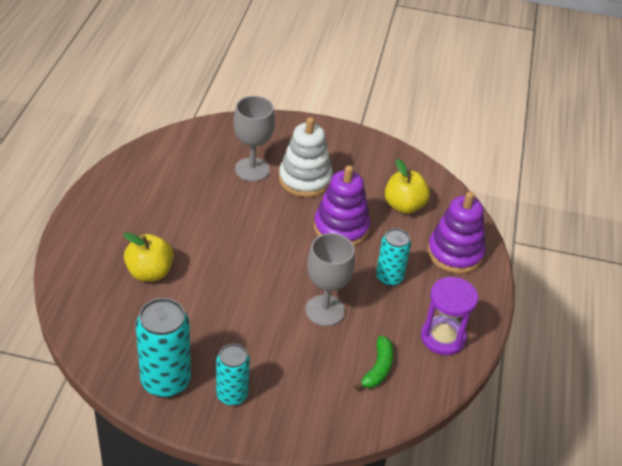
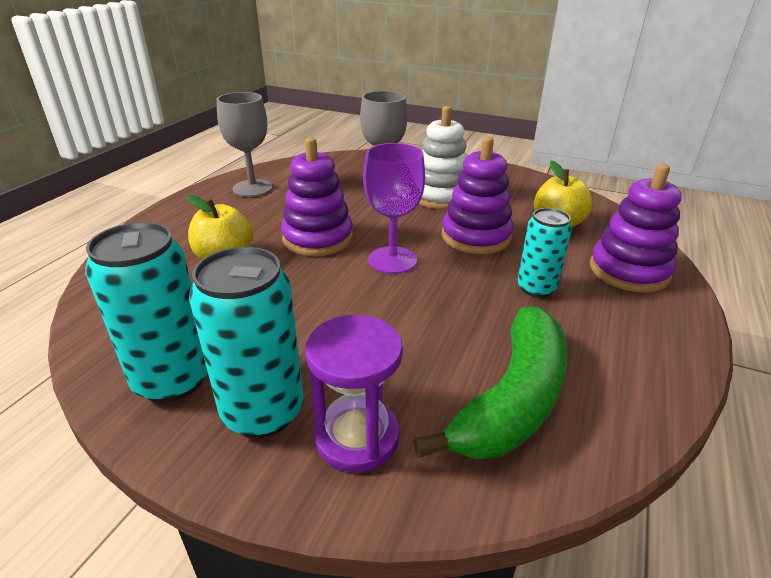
camera: 15 degrees right, 10 degrees down
(216, 243) = (318, 238): none -> purple stacking toy
(232, 395) = (263, 411): turquoise can -> turquoise can, size x1.57
(281, 261) = (392, 260): none -> purple goblet
(325, 310) = (439, 316): grey goblet -> grey goblet (252, 188)
(378, 368) = (512, 400): green banana -> green banana, size x2.00
(443, 337) = (621, 367): purple hourglass -> purple hourglass (357, 437)

